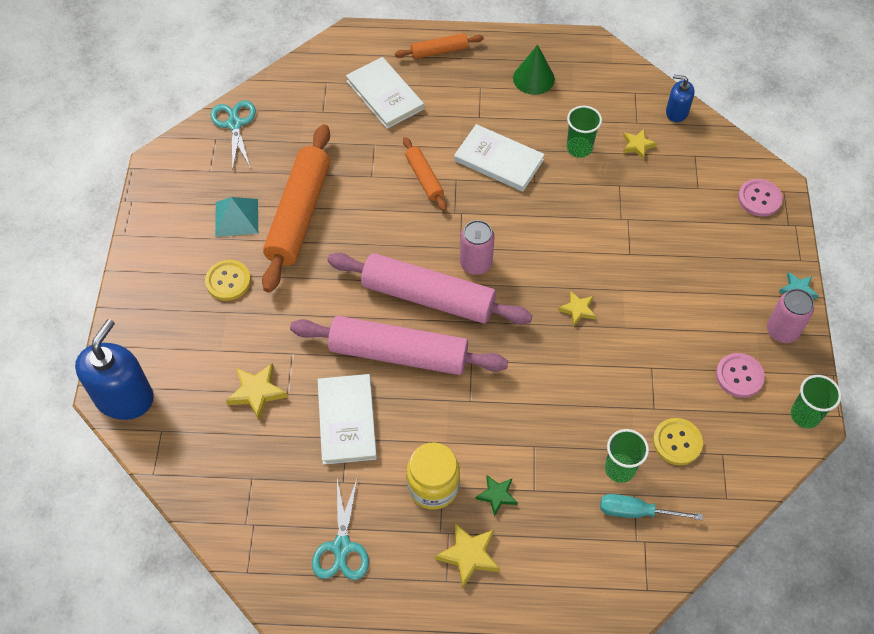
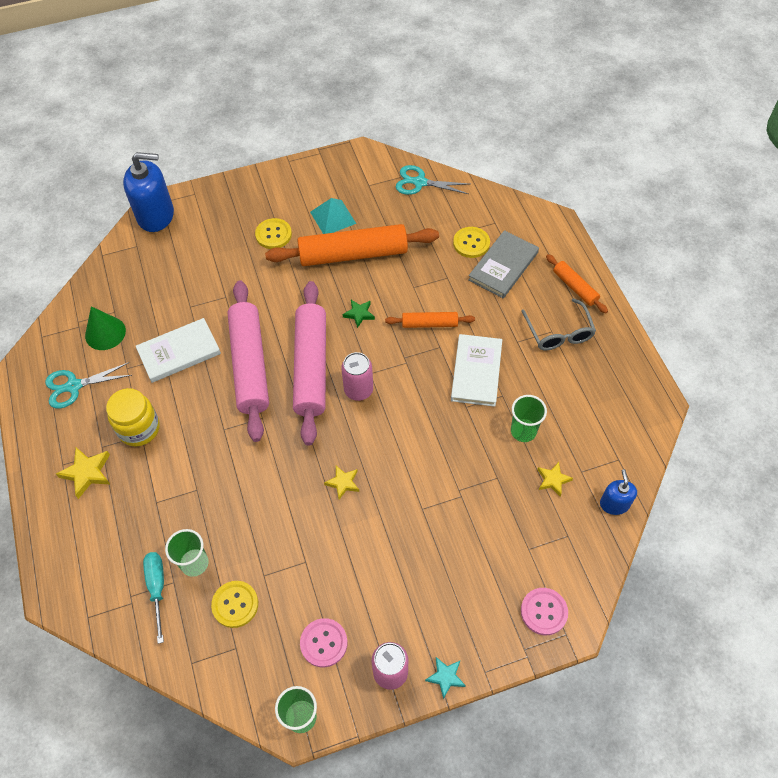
camera: 70 degrees right, 0 degrees up
(235, 124) = (420, 182): turquoise scissors -> turquoise scissors turned 135 degrees counterclockwise
(257, 392) = (185, 288): yellow star -> none
(342, 110) = (471, 243): none -> yellow button
(385, 95) = (503, 266): white book -> grey book
(424, 178) = (429, 324): orange rolling pin -> orange rolling pin turned 45 degrees clockwise
(483, 82) = (558, 332): none -> grey glasses
(497, 495) = (143, 476): green star -> green star (359, 314)
(533, 78) = (586, 369): green cone -> green cone (105, 333)

